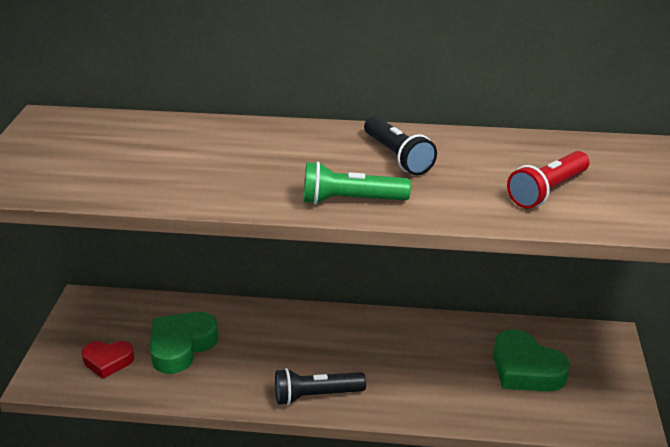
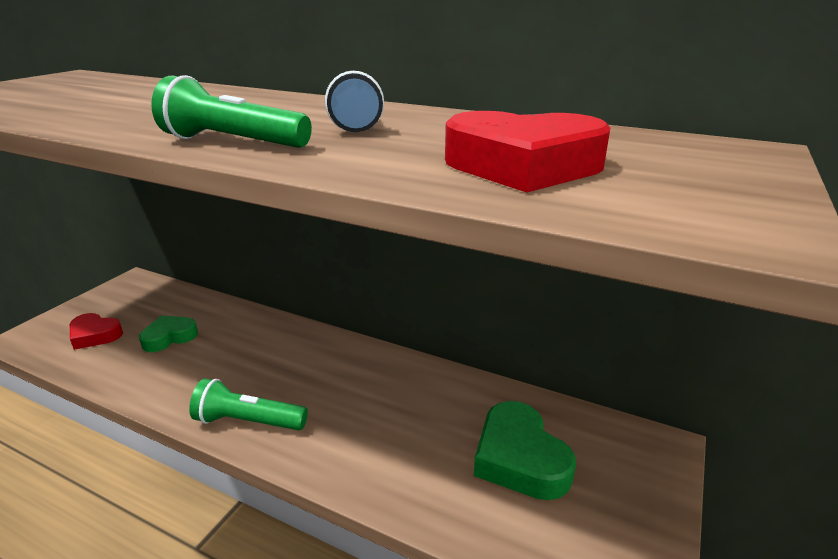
camera: 20 degrees right, 5 degrees down
(181, 346) = (169, 337): green heart -> green heart, size x0.64
(316, 395) = (248, 421): black flashlight -> green flashlight
(547, 191) = (523, 166): red flashlight -> red heart

